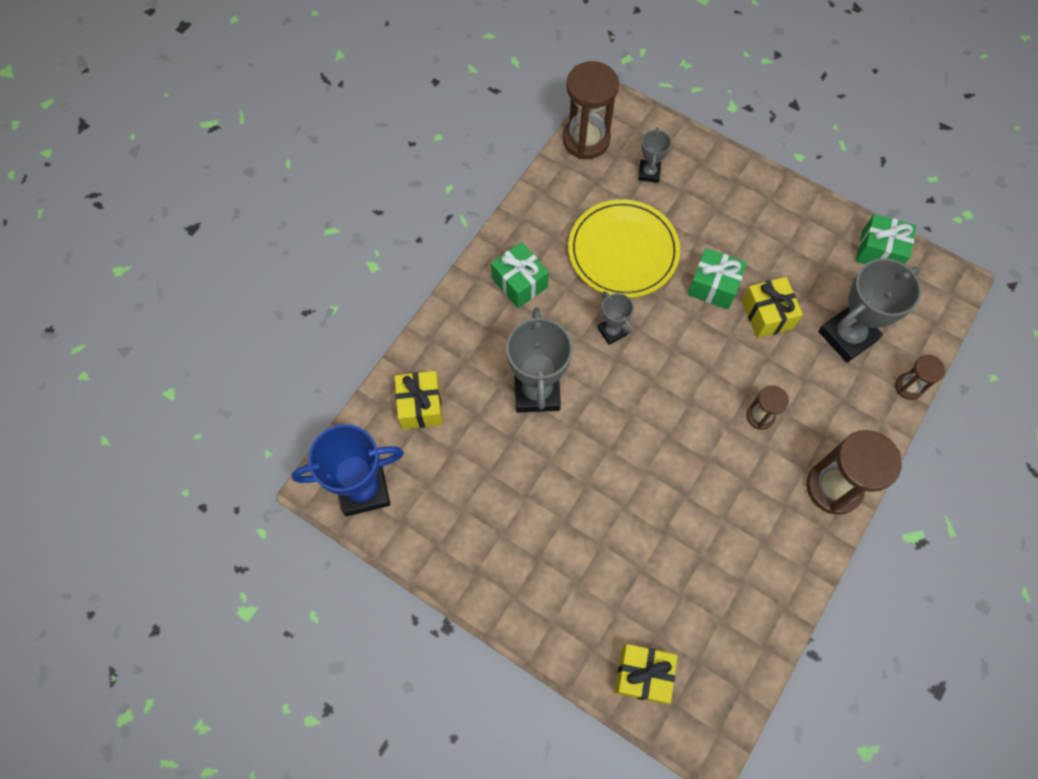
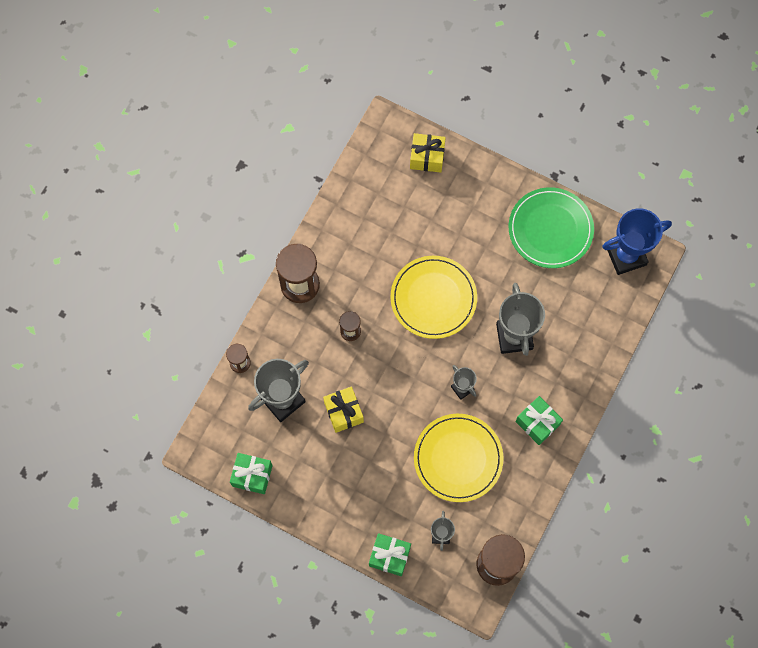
camera: 175 degrees right, 5 degrees up
(420, 406) = (597, 318): yellow gift -> none
(466, 539) = (550, 229): none -> green plate
(644, 452) = (433, 298): none -> yellow plate
(713, 286) = (385, 433): green gift -> green gift (389, 556)

